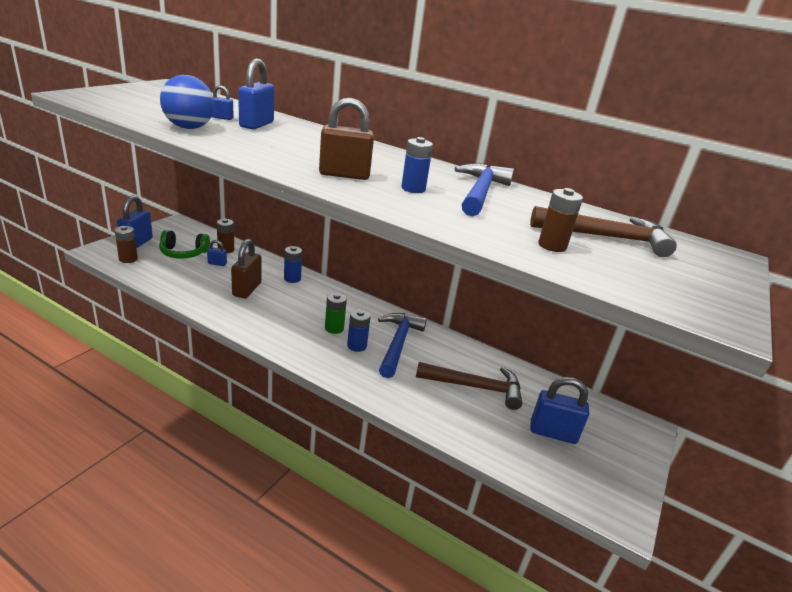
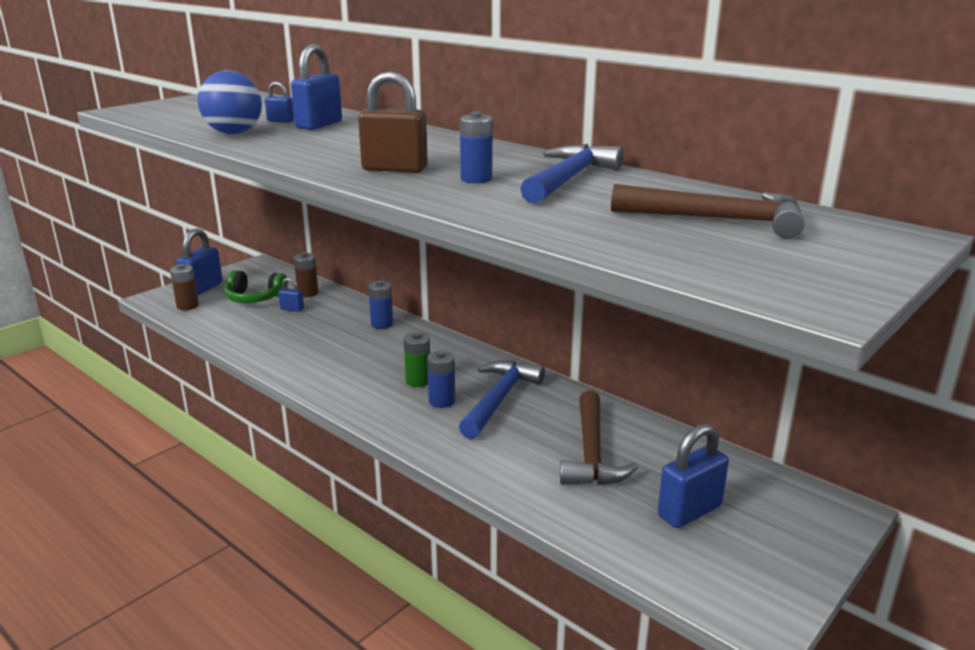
camera: 15 degrees right, 5 degrees down
(247, 289) = (320, 337): brown padlock -> none
(475, 387) = (591, 452): brown hammer -> brown hammer turned 75 degrees clockwise
(552, 246) = (626, 230): brown battery -> none
(553, 433) = (689, 511): blue padlock -> blue padlock turned 60 degrees counterclockwise

